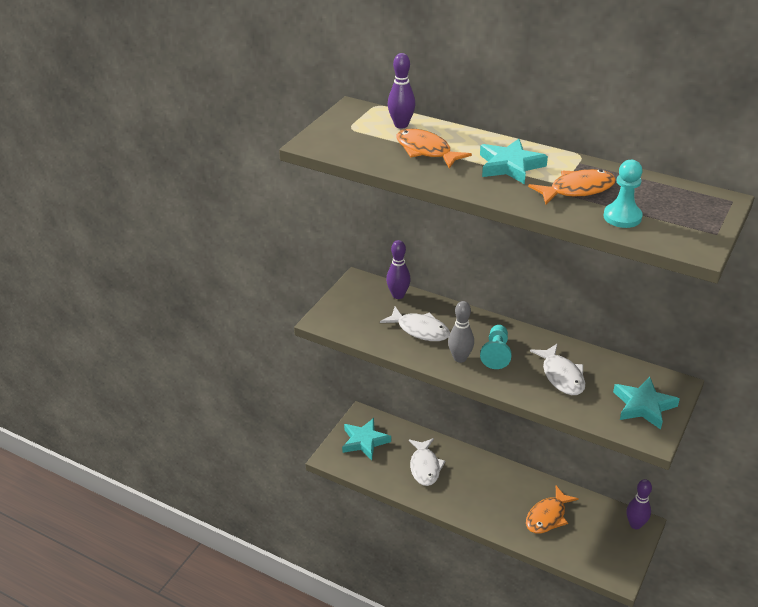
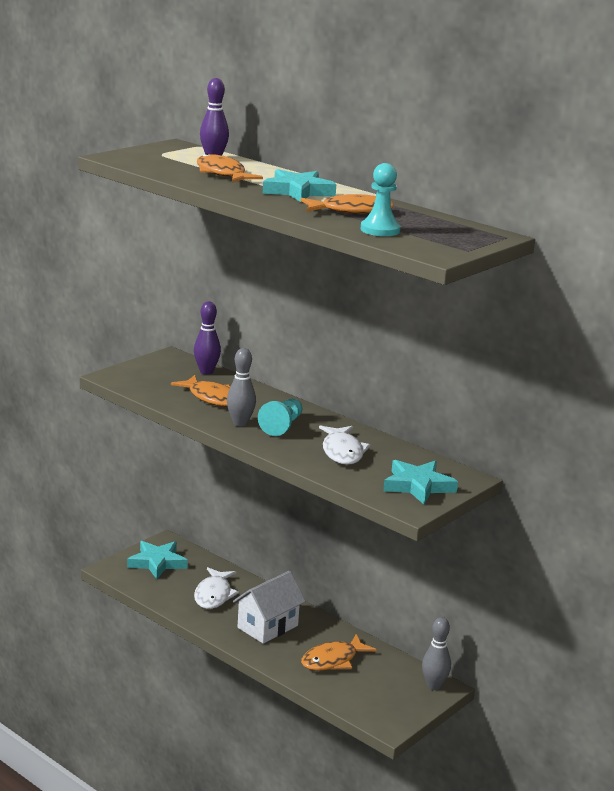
camera: 10 degrees right, 15 degrees down
(420, 330) = (211, 398): white fish -> orange fish
(482, 492) = (267, 626): none -> white house
(635, 524) = (434, 686): purple bowling pin -> grey bowling pin

